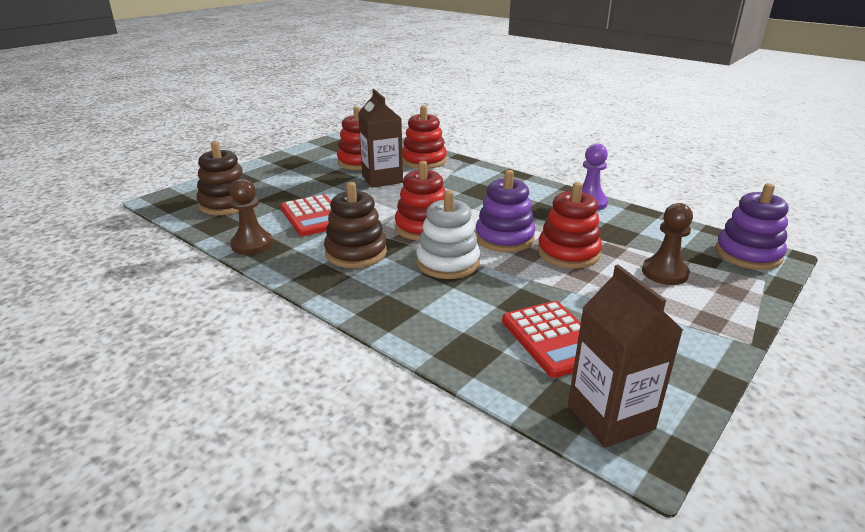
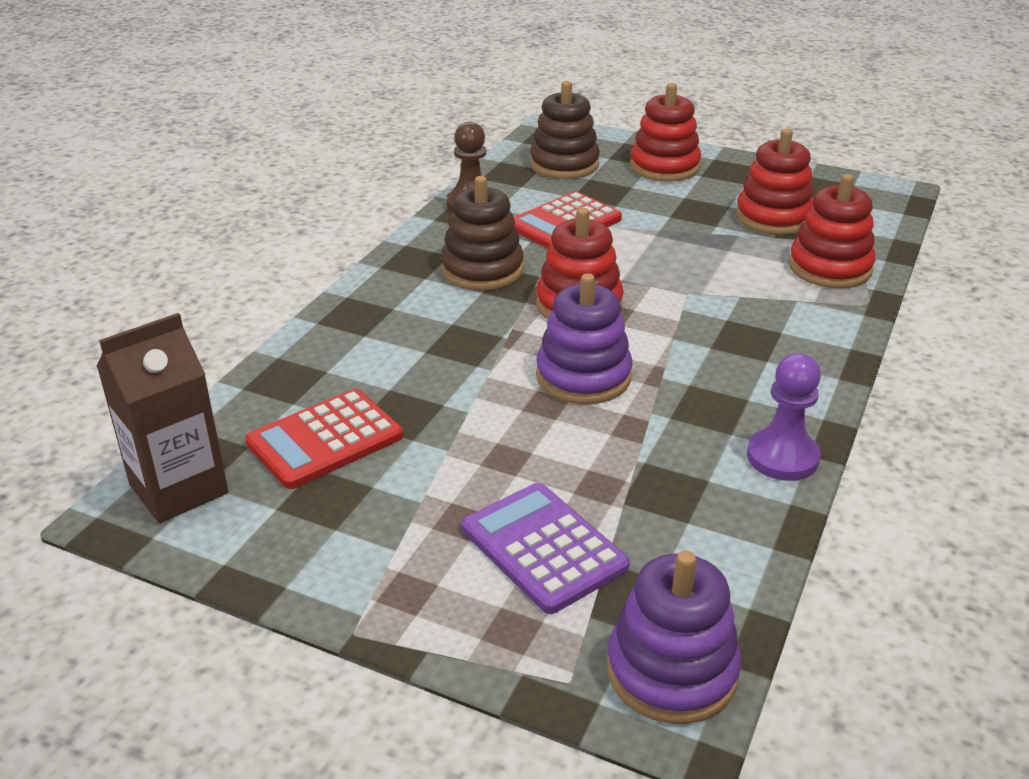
camera: 75 degrees right, 5 degrees up
(382, 179) = (722, 246): brown carton -> none
(448, 263) = (486, 338): white stacking toy -> none
(568, 253) = (565, 441): red stacking toy -> red stacking toy (664, 167)
(664, 273) = (543, 548): brown pawn -> purple calculator

